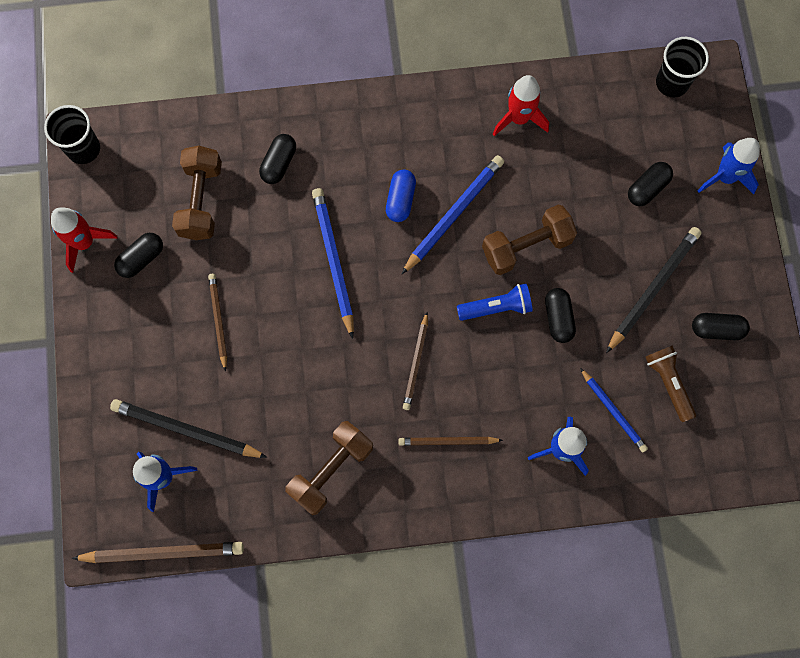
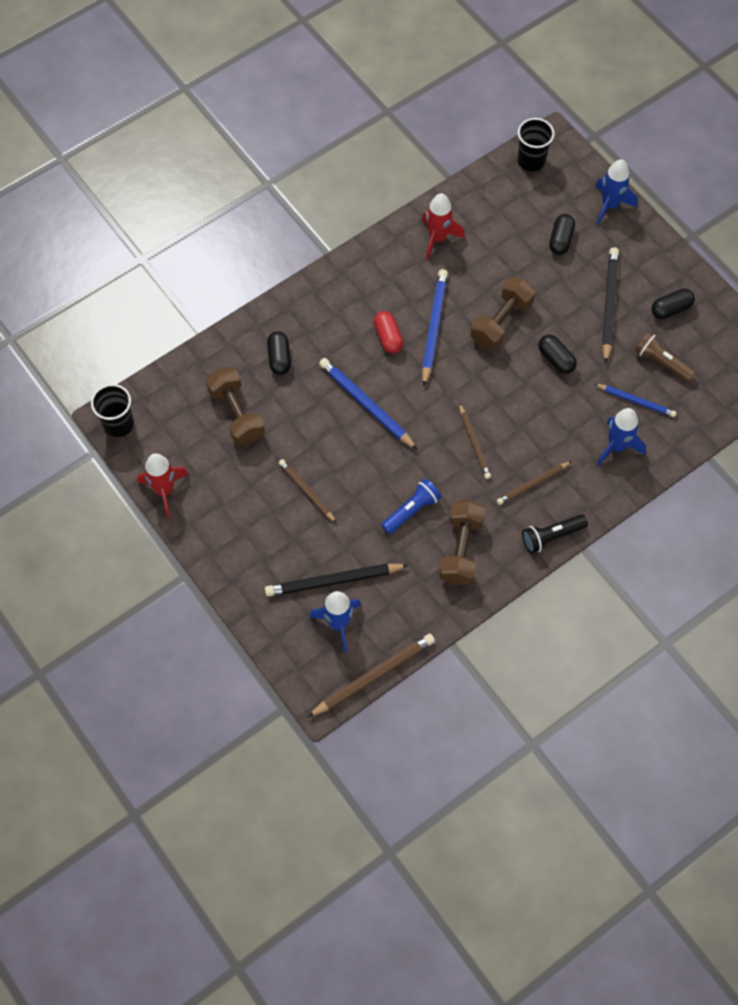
camera: 30 degrees left, 10 degrees down
(141, 258) = (217, 479): black capsule -> none
(400, 200) = (388, 337): blue capsule -> red capsule
(431, 509) = (551, 536): none -> black flashlight
(496, 307) = (507, 375): blue flashlight -> blue flashlight (411, 510)

